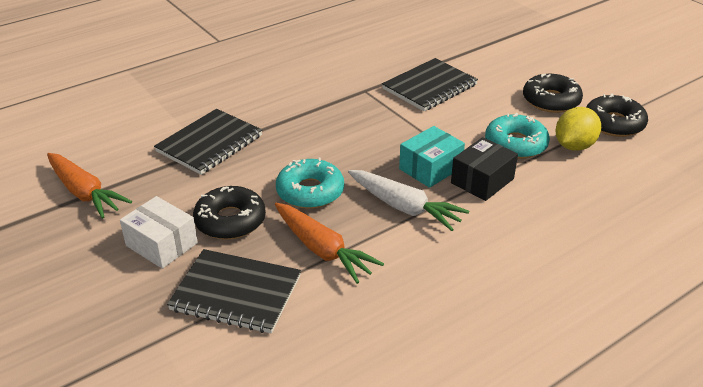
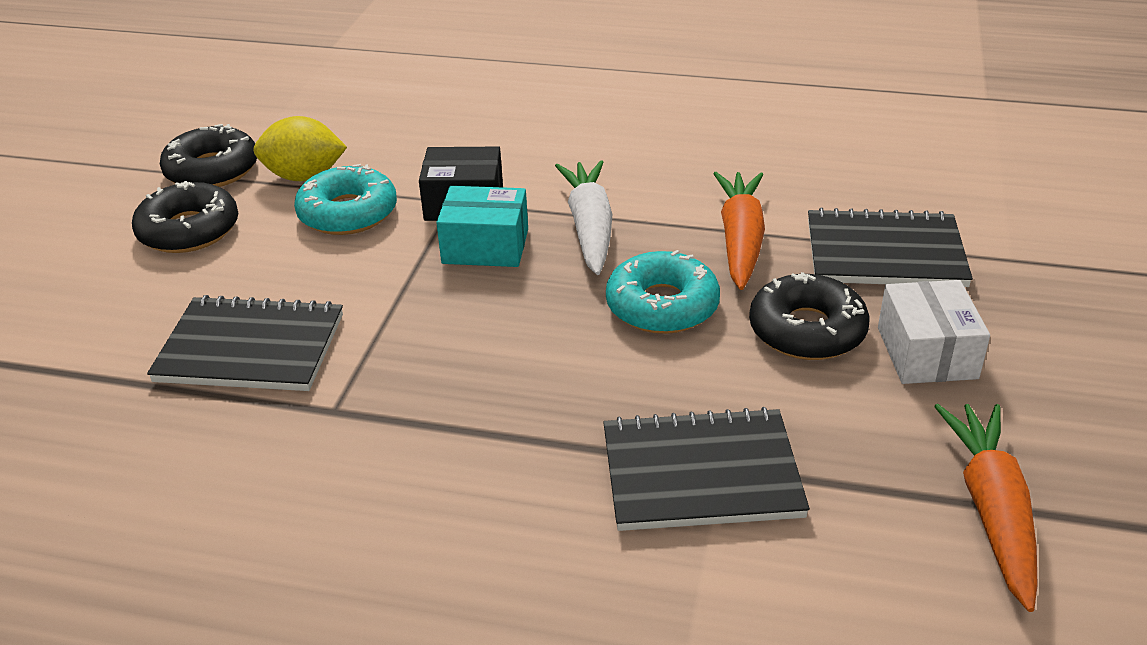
camera: 130 degrees left, 0 degrees up
(236, 293) = (884, 253): black notebook -> black notebook turned 60 degrees counterclockwise

